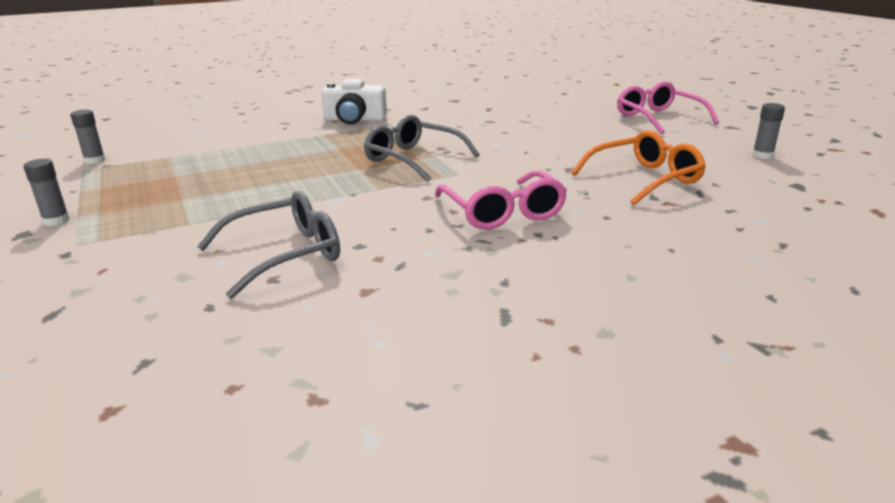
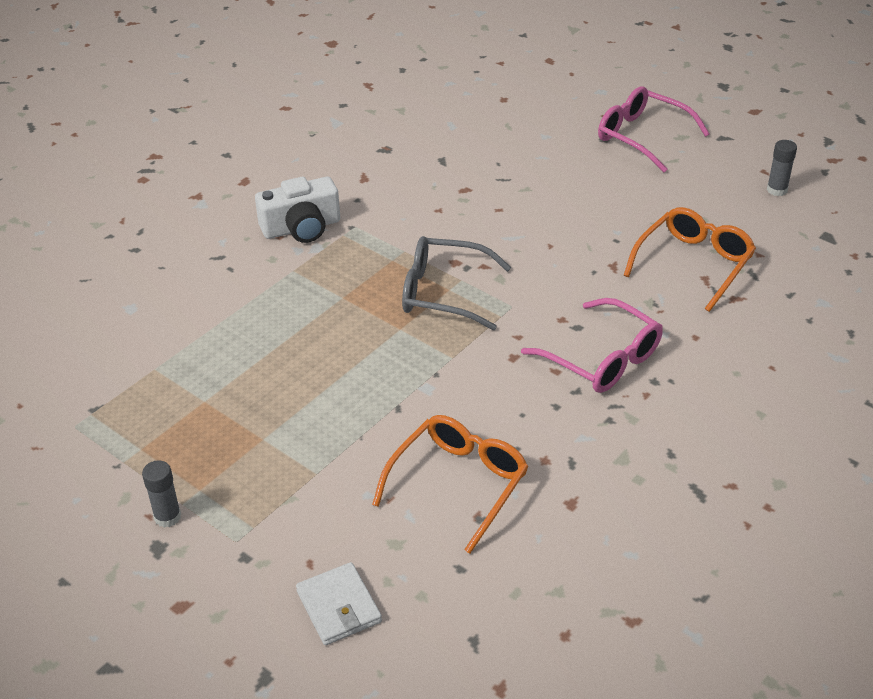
camera: 25 degrees left, 15 degrees up
(77, 302) = (338, 607): none -> white wallet
(95, 160) = (67, 405): grey glue stick -> none
(285, 254) = (458, 484): grey glasses -> orange glasses

